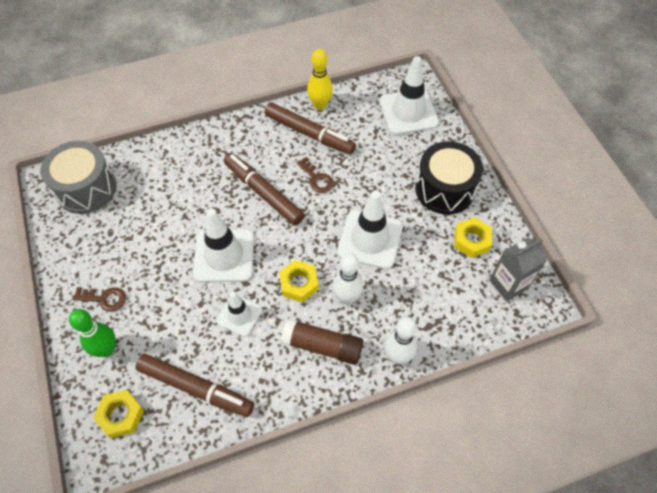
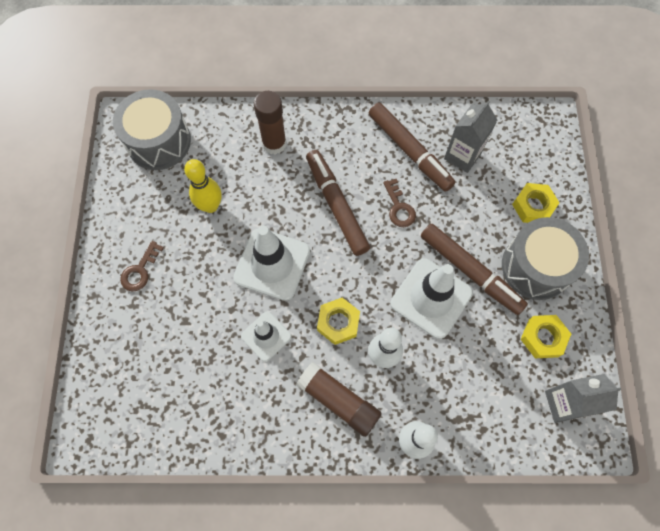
camera: 20 degrees right, 10 degrees up
(104, 298) = (140, 270): brown key -> brown key turned 90 degrees clockwise
(107, 349) = (126, 326): green bowling pin -> none
(121, 415) = (118, 400): yellow nut -> yellow nut (533, 206)
(191, 161) = (274, 144): none -> brown glue stick
(196, 388) = (198, 399): brown marker -> brown marker (470, 271)
(320, 105) = (433, 120): yellow bowling pin -> yellow bowling pin (210, 206)
(354, 125) = (462, 156): none -> grey carton
(408, 112) = (529, 159): white traffic cone -> none
(444, 189) = (536, 267): black drum -> grey drum

